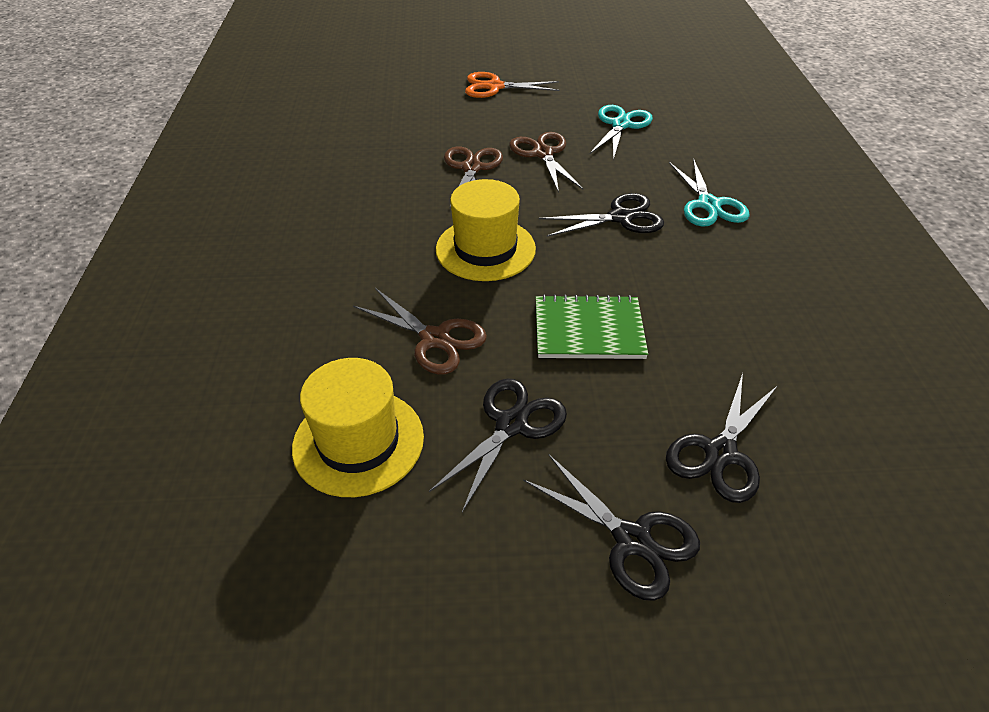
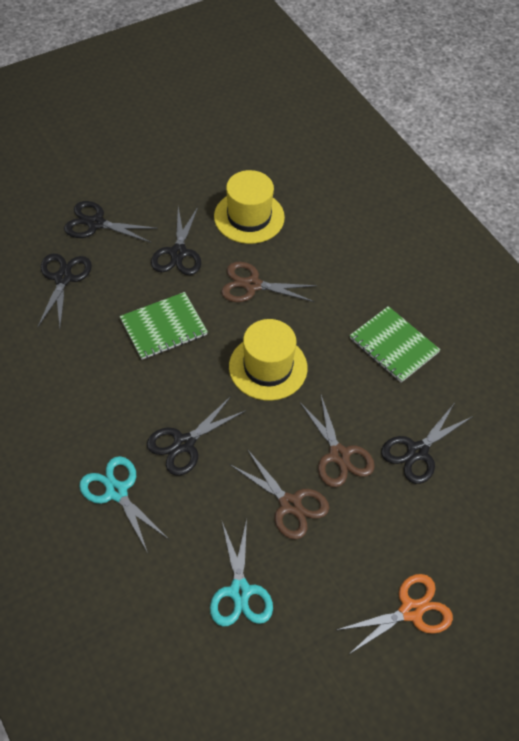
camera: 150 degrees right, 10 degrees up
(330, 224) = (394, 345): none -> green notebook
(398, 151) = (417, 451): none -> black scissors

